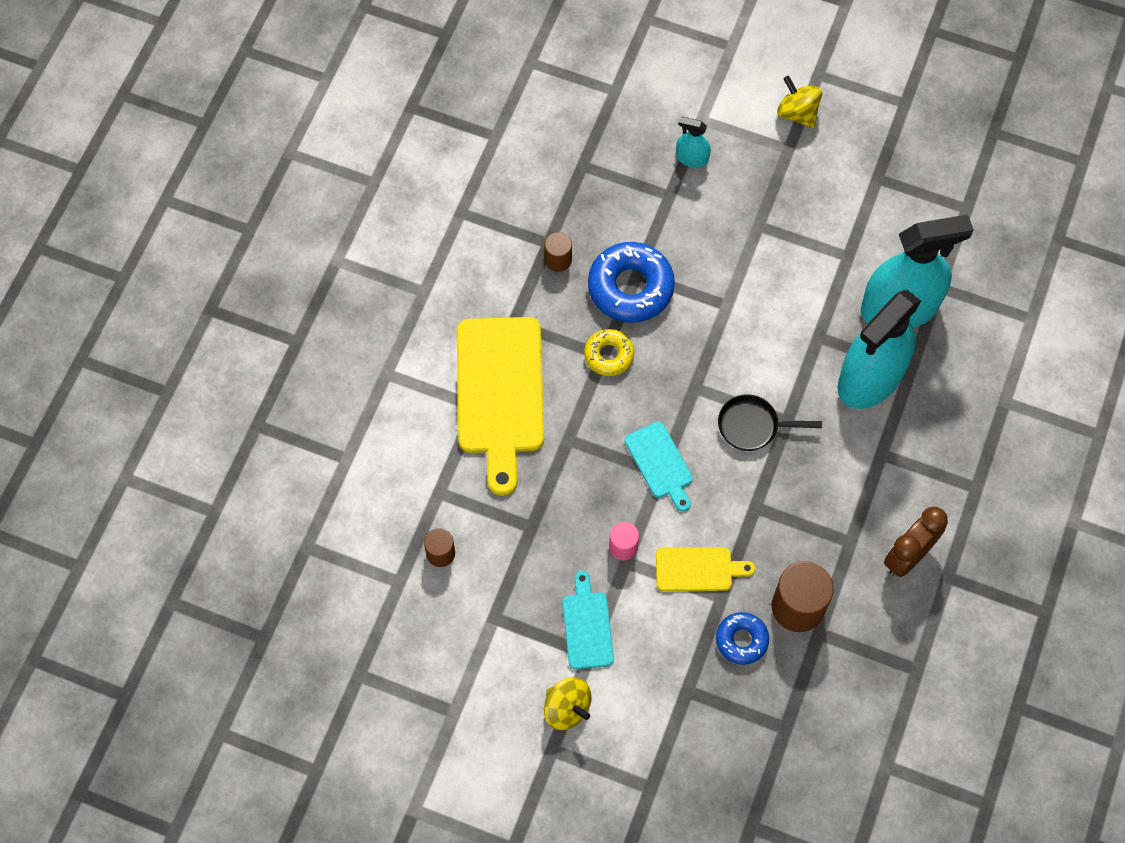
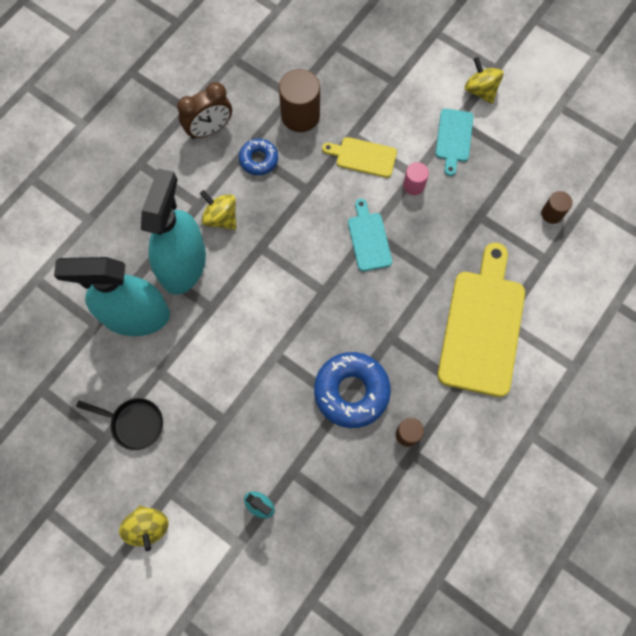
camera: 165 degrees left, 5 degrees up
(609, 355) = (386, 336): yellow donut -> none
(741, 640) = (347, 104): blue donut -> blue donut (259, 159)
(752, 426) = (288, 249): black pan -> black pan (134, 423)
(848, 444) = (221, 218): none -> yellow spinning top
(870, 378) = (183, 264): turquoise spray bottle -> turquoise spray bottle turned 45 degrees counterclockwise

